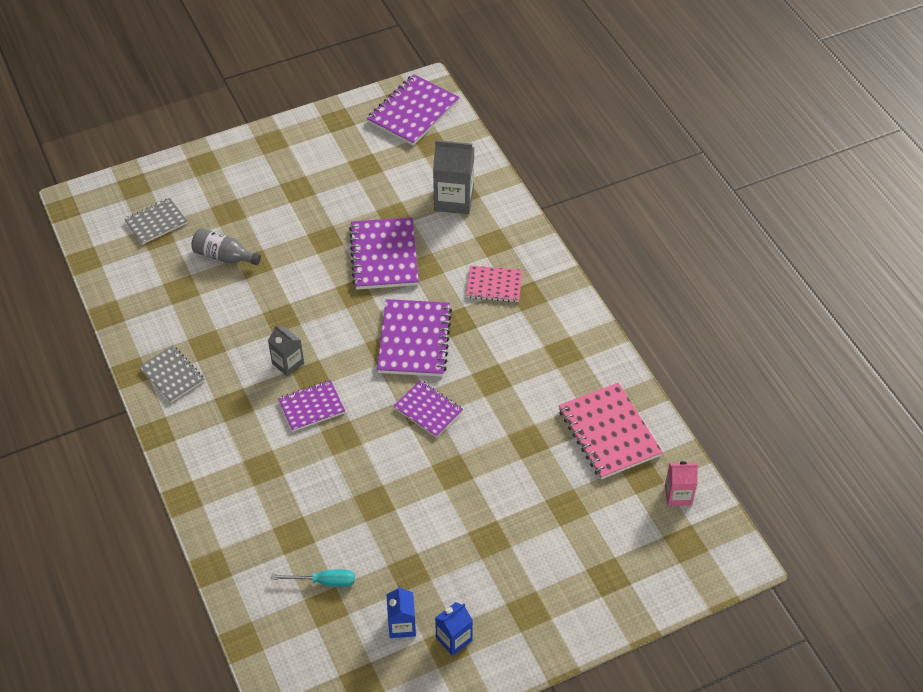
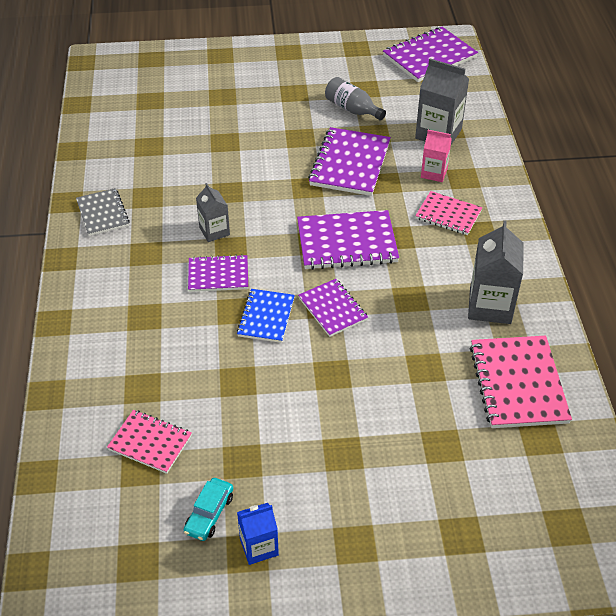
camera: 20 degrees right, 5 degrees down
(156, 222) = (155, 90): grey notebook -> none
(224, 256) = (200, 130): grey bottle -> grey bottle (352, 109)
(324, 581) = (150, 443): turquoise screwdriver -> pink notebook
(373, 435) = (266, 317): none -> blue notebook
(402, 625) = (209, 514): blue carton -> turquoise car
(414, 340) = (347, 242): purple notebook -> purple notebook turned 60 degrees clockwise
(562, 367) = (490, 306): none -> grey carton
(678, 495) = (575, 471): pink carton -> pink carton (434, 173)

